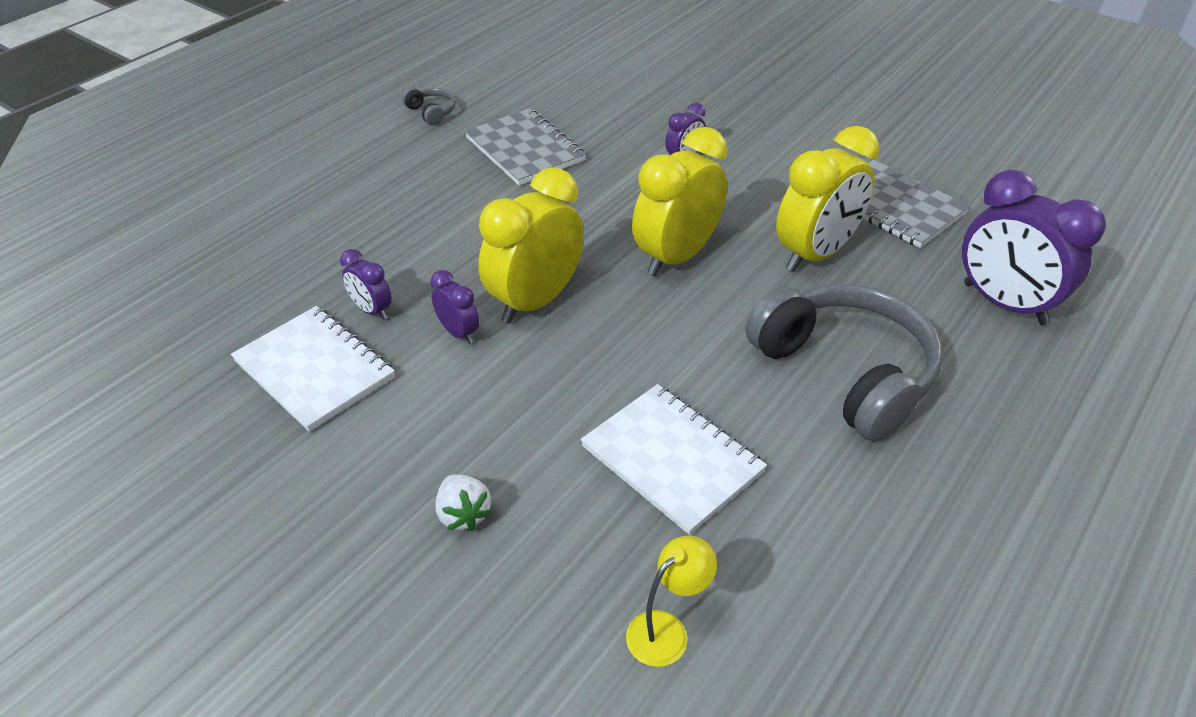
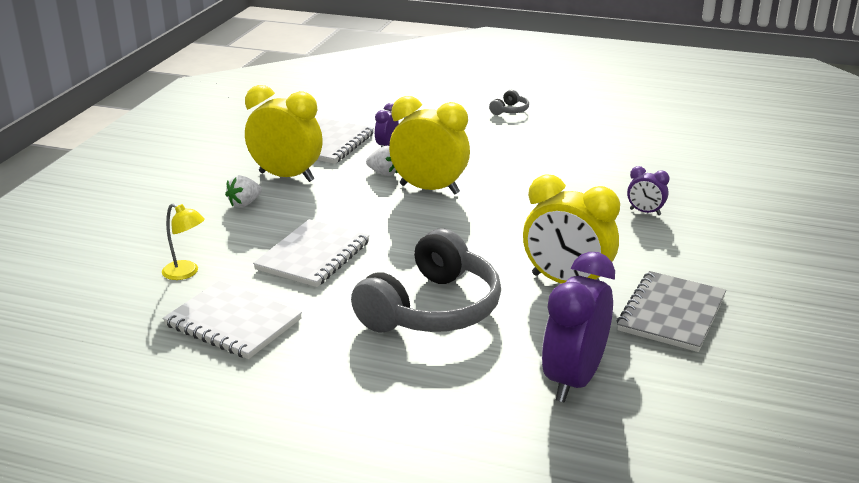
camera: 70 degrees right, 15 degrees down
(431, 112) = (604, 117): grey headphones -> grey headphones (509, 110)
(458, 332) = (384, 173): purple clock -> white strawberry
(525, 149) = (593, 154): grey notebook -> none
(676, 257) = (515, 228): yellow clock -> yellow clock (286, 176)
(833, 586) = (233, 322): none -> white notebook

